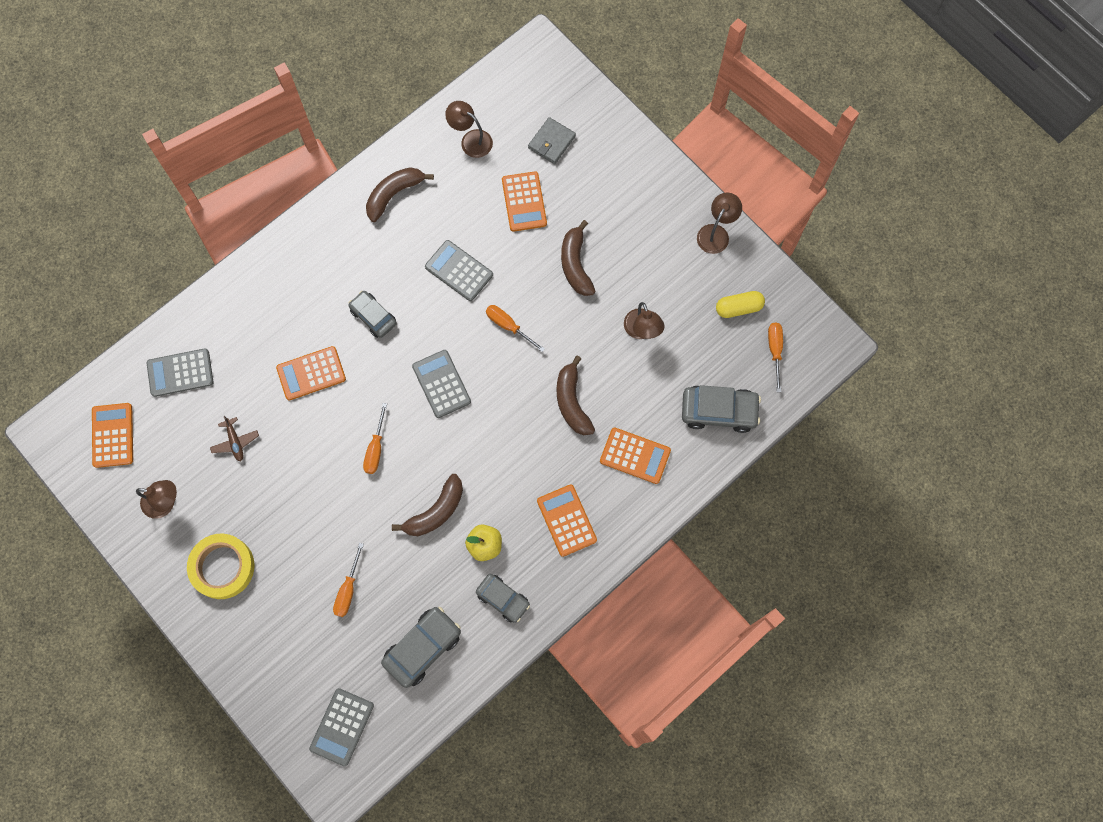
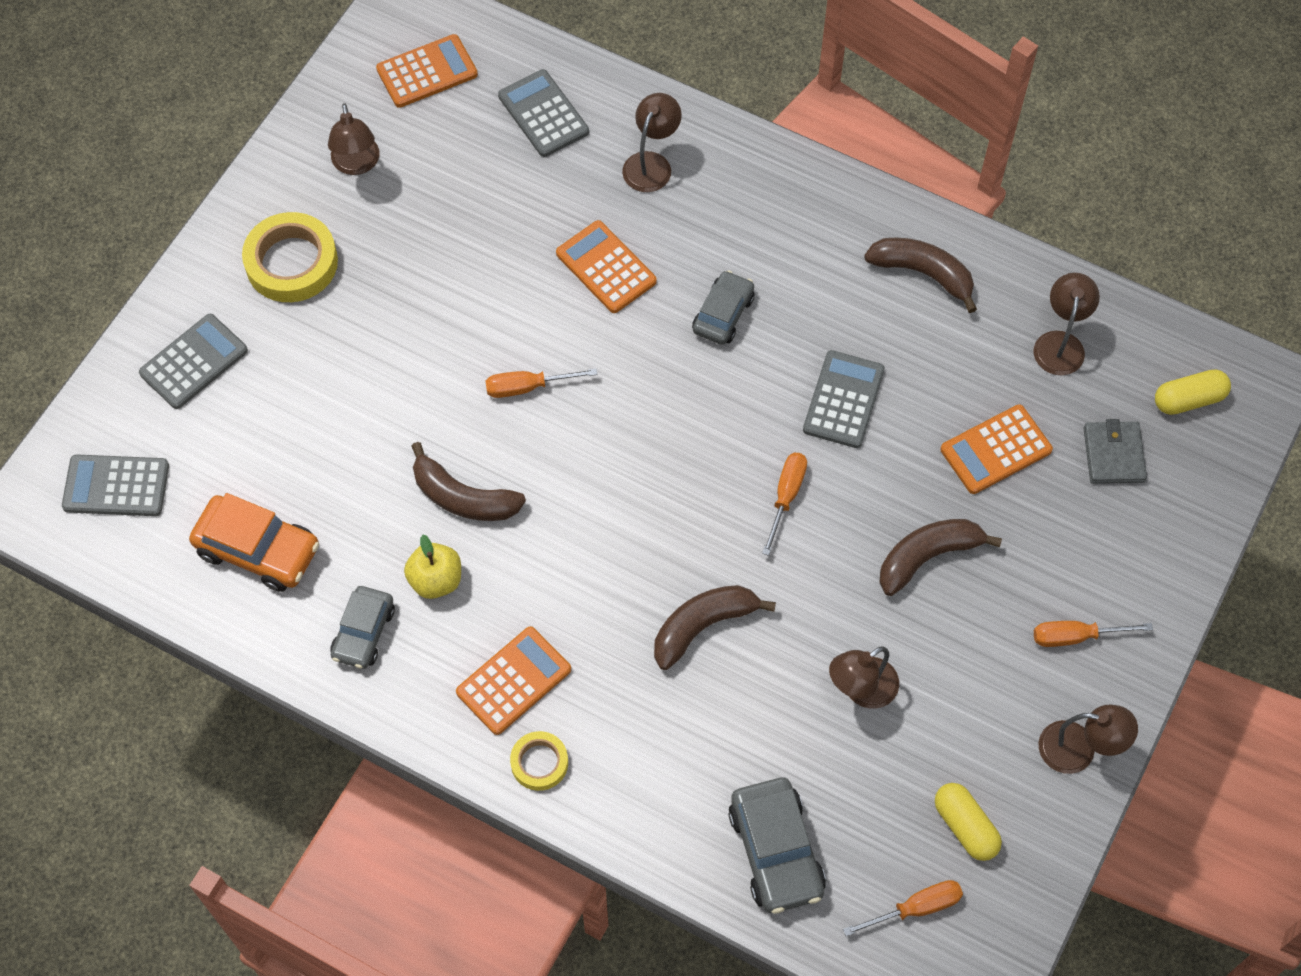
camera: 70 degrees right, 10 degrees down
(235, 442) = (471, 213): brown plane -> none
(247, 320) = (651, 163): none -> brown lamp
(348, 590) = (310, 425): orange screwdriver -> orange screwdriver (1075, 636)
(422, 648) = (258, 550): grey car -> orange car
(441, 384) = (658, 438): grey calculator -> grey calculator (194, 362)
(533, 89) = (1189, 400): none -> yellow capsule
(551, 142) = (1113, 455): grey wallet -> grey wallet turned 75 degrees clockwise
(622, 522) = (539, 763): none -> yellow tape
(635, 456) = (653, 746): orange calculator -> none

